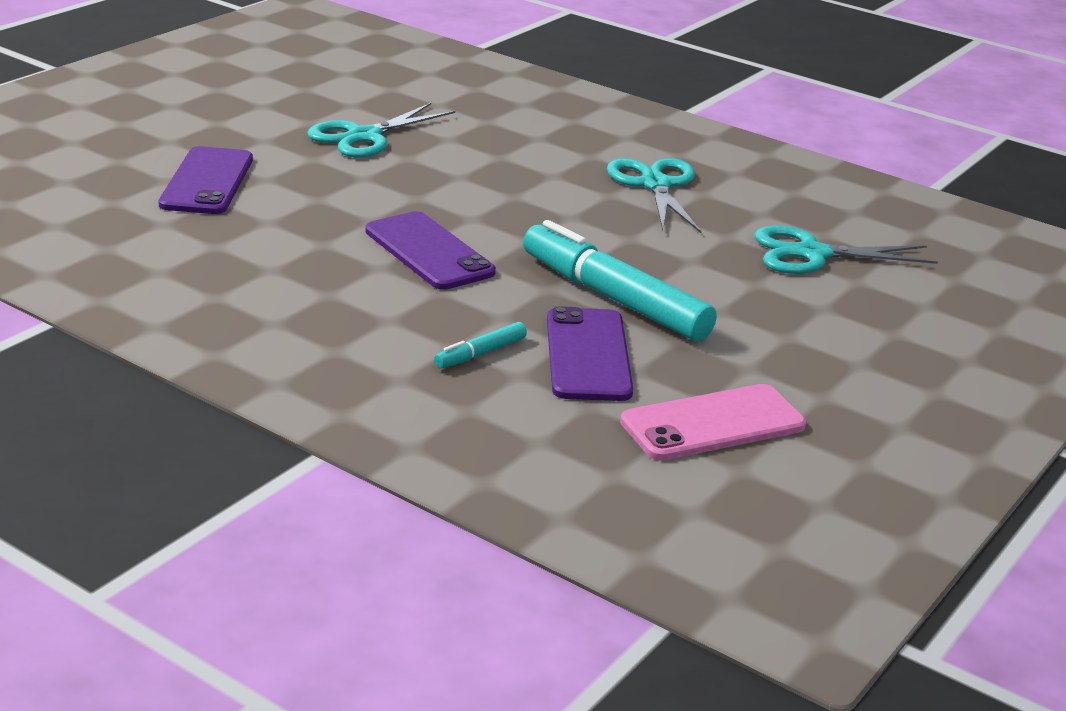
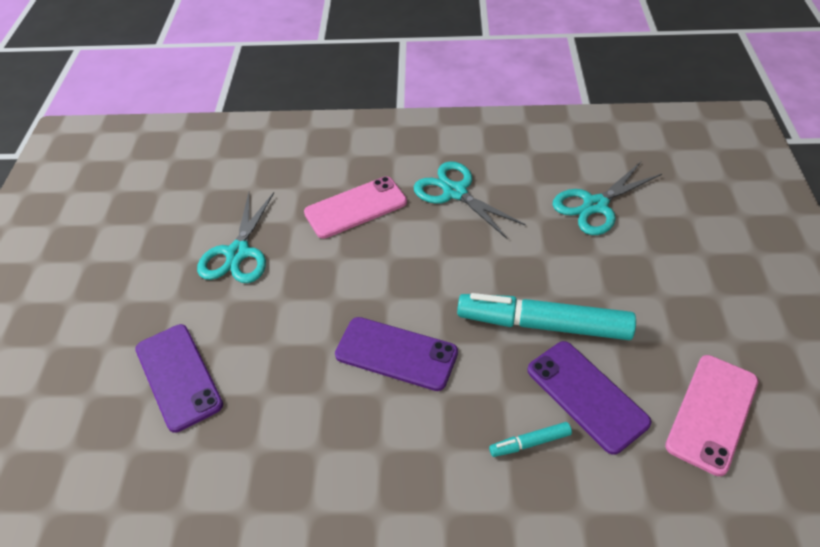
camera: 30 degrees left, 20 degrees up
(481, 353) = (530, 443): turquoise marker -> turquoise marker turned 60 degrees clockwise
(528, 154) = (355, 207): none -> pink phone

